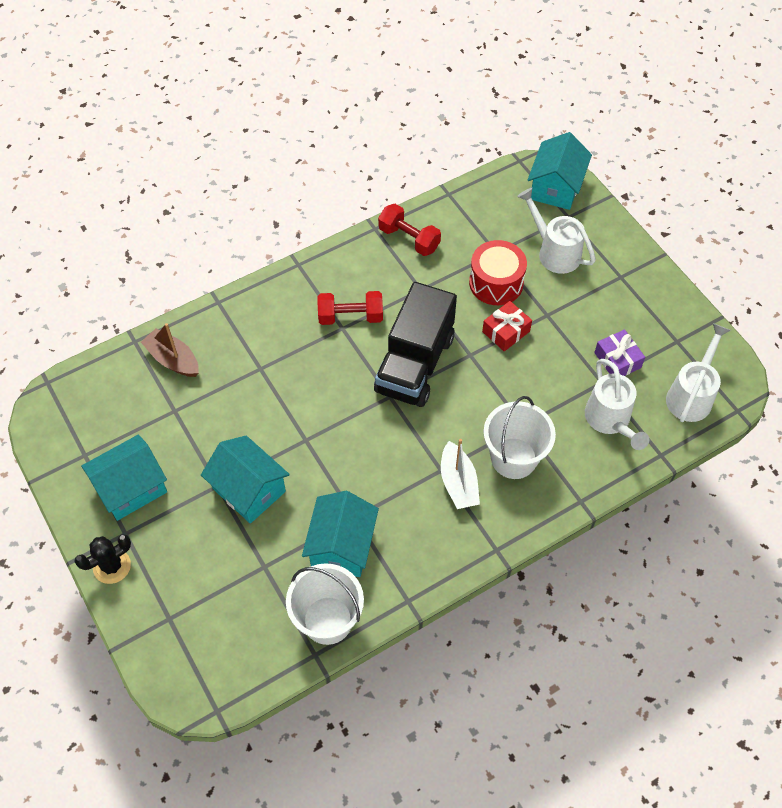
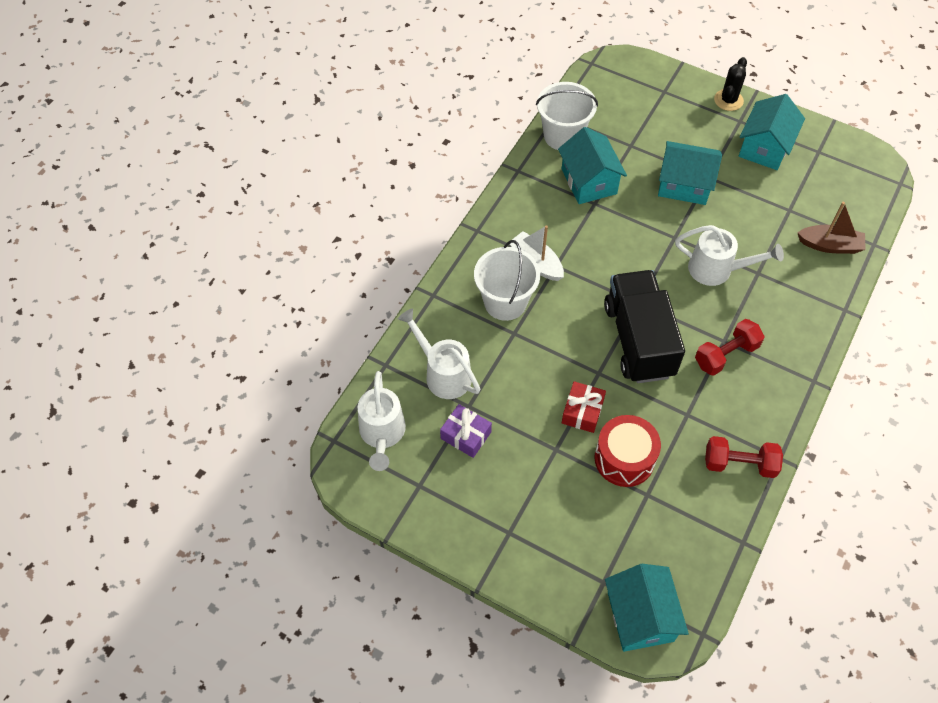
camera: 150 degrees right, 0 degrees up
(554, 252) = (591, 527): white watering can -> white watering can (717, 270)

